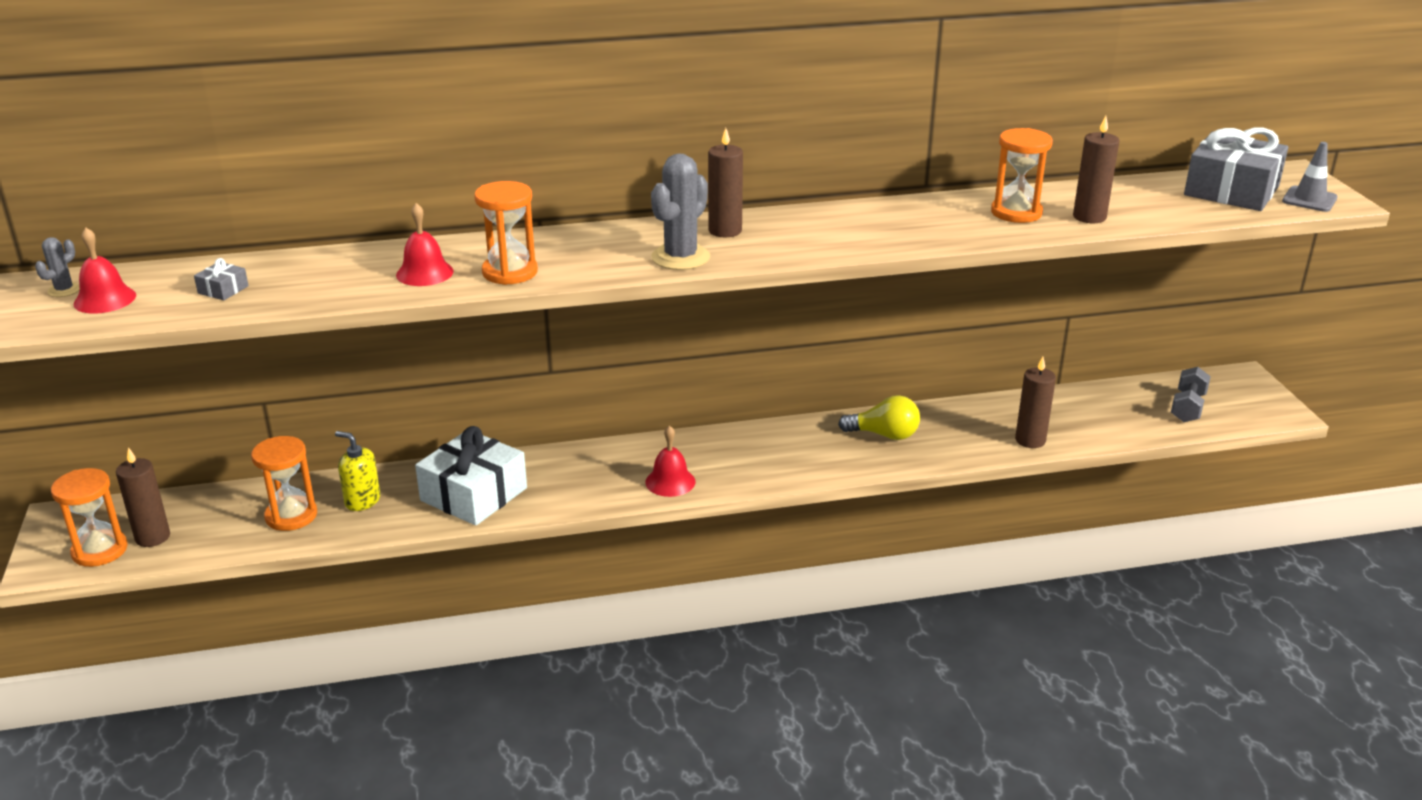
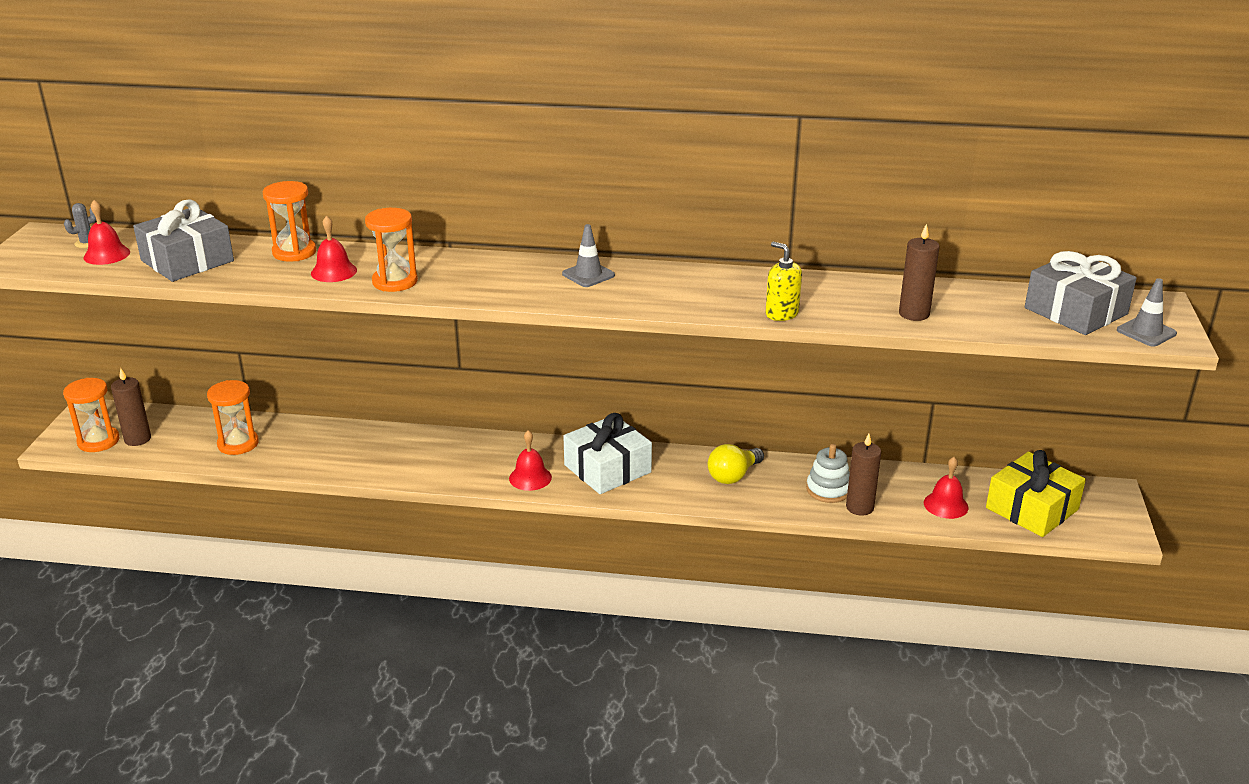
camera: 20 degrees right, 0 degrees up
(223, 290) = (187, 261): grey gift -> grey gift, size x2.48
(362, 501) = (294, 443): yellow soap dispenser -> yellow soap dispenser (781, 314)
(474, 494) = (376, 455): white gift -> white gift (607, 469)
(680, 257) = (533, 292): grey cactus -> none
(725, 231) = (588, 275): brown candle -> grey traffic cone
(884, 435) = (733, 476): yellow light bulb -> yellow light bulb turned 105 degrees clockwise
(987, 429) = (828, 490): none -> white stacking toy
(1016, 212) = (850, 299): orange hourglass -> orange hourglass (294, 252)
(1108, 420) = (946, 505): none -> red bell
(1187, 407) = (1032, 509): grey dumbbell -> yellow gift

